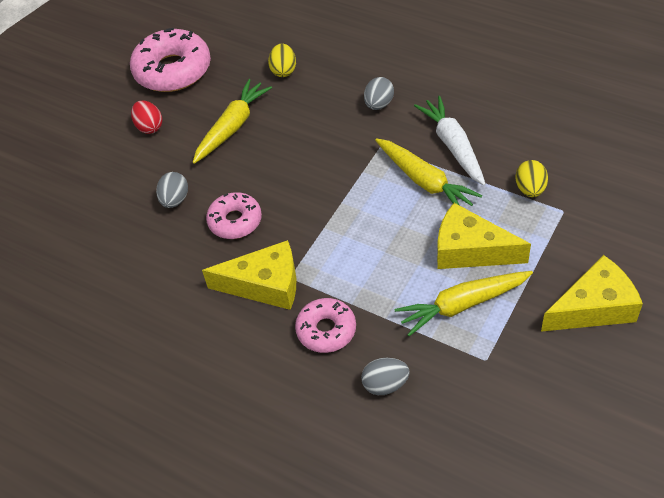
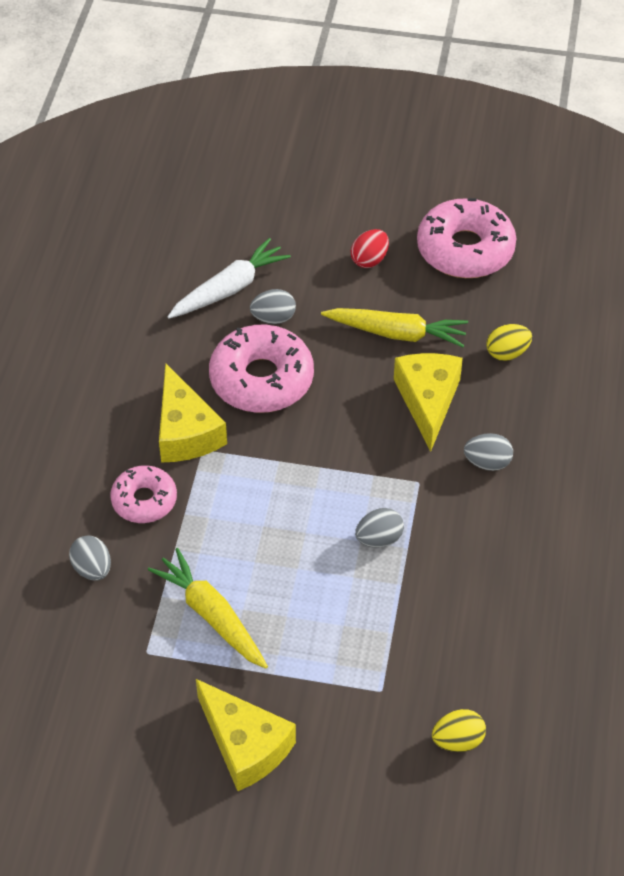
camera: 65 degrees right, 0 degrees up
(235, 221) = (261, 379): pink donut -> pink donut, size x1.67
(424, 181) = (379, 539): yellow carrot -> grey egg
(453, 146) = (446, 555): white carrot -> white carrot (229, 288)
(470, 250) = (290, 607): yellow cheese -> yellow cheese (428, 401)
(530, 189) = (403, 649): yellow egg -> yellow egg (457, 740)

